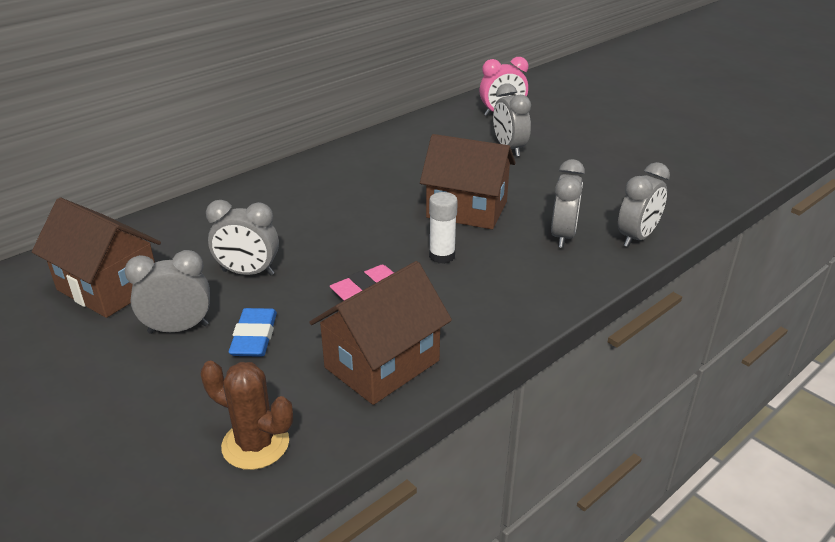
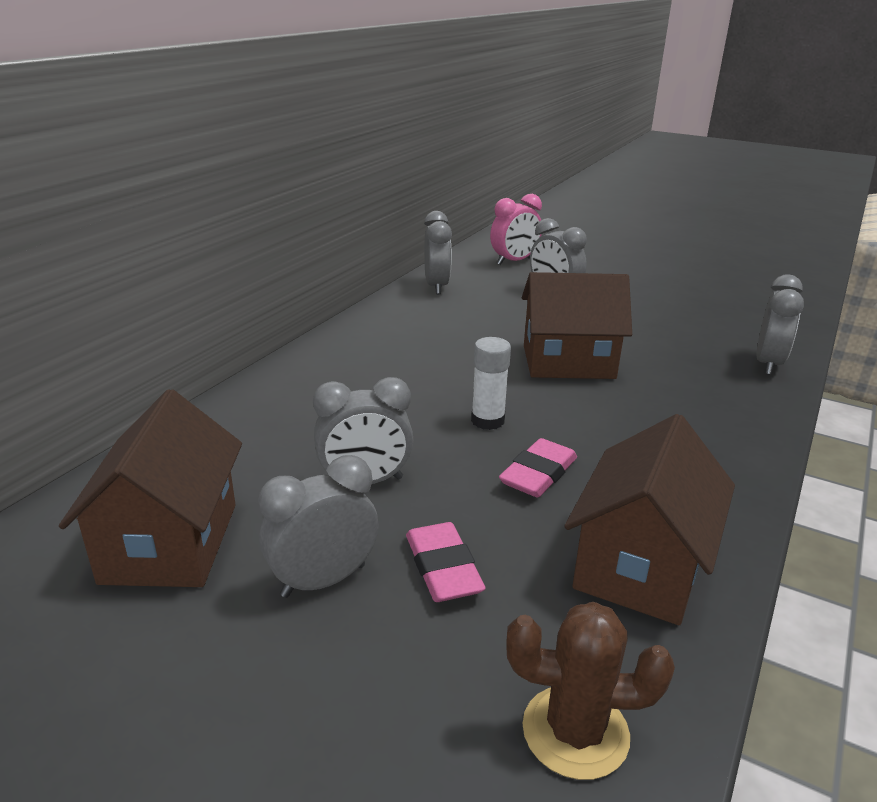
camera: 20 degrees left, 5 degrees down
(108, 287) = (170, 542): brown house -> brown house turned 75 degrees clockwise
(254, 337) = (443, 568): blue eraser -> pink eraser
(442, 256) = (588, 417): white glue stick -> white glue stick (487, 420)
(563, 236) = (695, 374): grey clock -> grey clock (436, 286)

